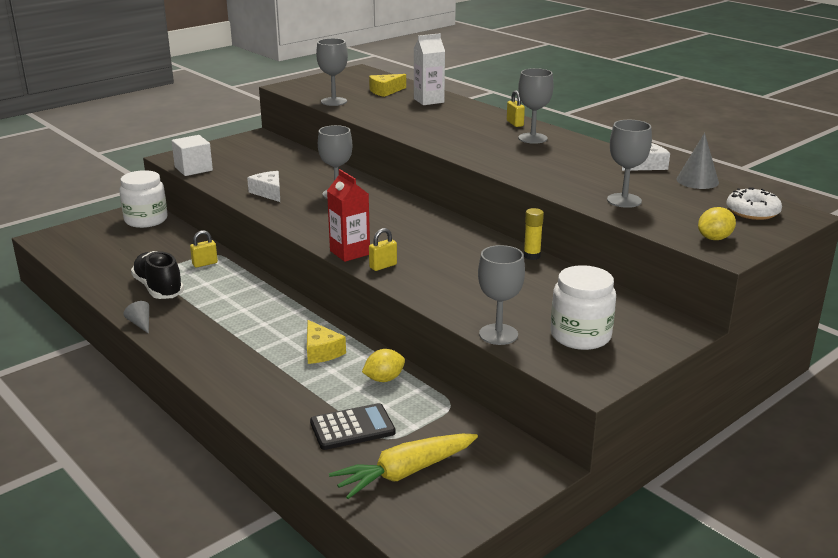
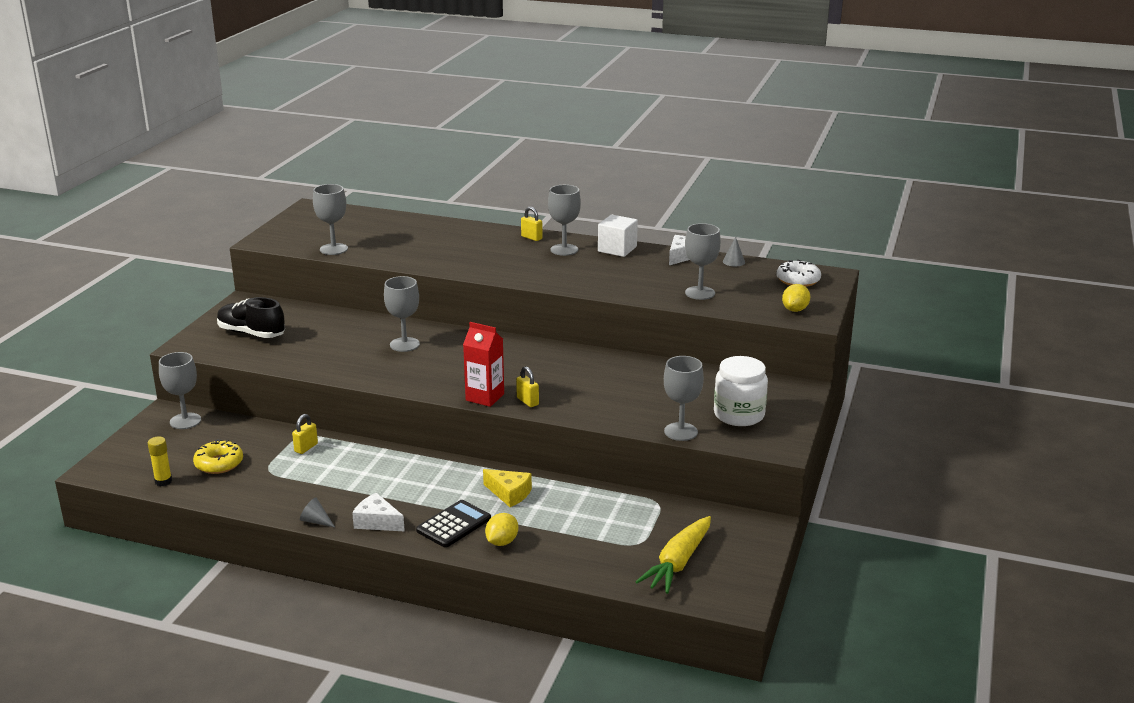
camera: 30 degrees left, 0 degrees up
(129, 257) = (219, 463): none -> yellow donut
(146, 220) = (185, 421): white jar -> grey goblet
(159, 288) = (290, 484): black shoe -> black shoe (251, 333)
(193, 169) = (225, 353): white cube -> white cube (617, 249)
(268, 192) = (336, 359): white cheese -> white cheese (377, 522)
(352, 428) = (603, 545): black calculator -> black calculator (454, 524)
(383, 266) = (527, 401): yellow padlock -> yellow padlock turned 60 degrees counterclockwise
(384, 379) = (586, 499): yellow lemon -> yellow lemon (502, 542)
(385, 91) = (369, 227): yellow cheese -> none
(429, 100) = (424, 229): white carton -> none
(532, 256) = (636, 359): yellow glue stick -> yellow glue stick (163, 481)
(697, 181) = (733, 261): grey cone -> grey cone, size x0.62

